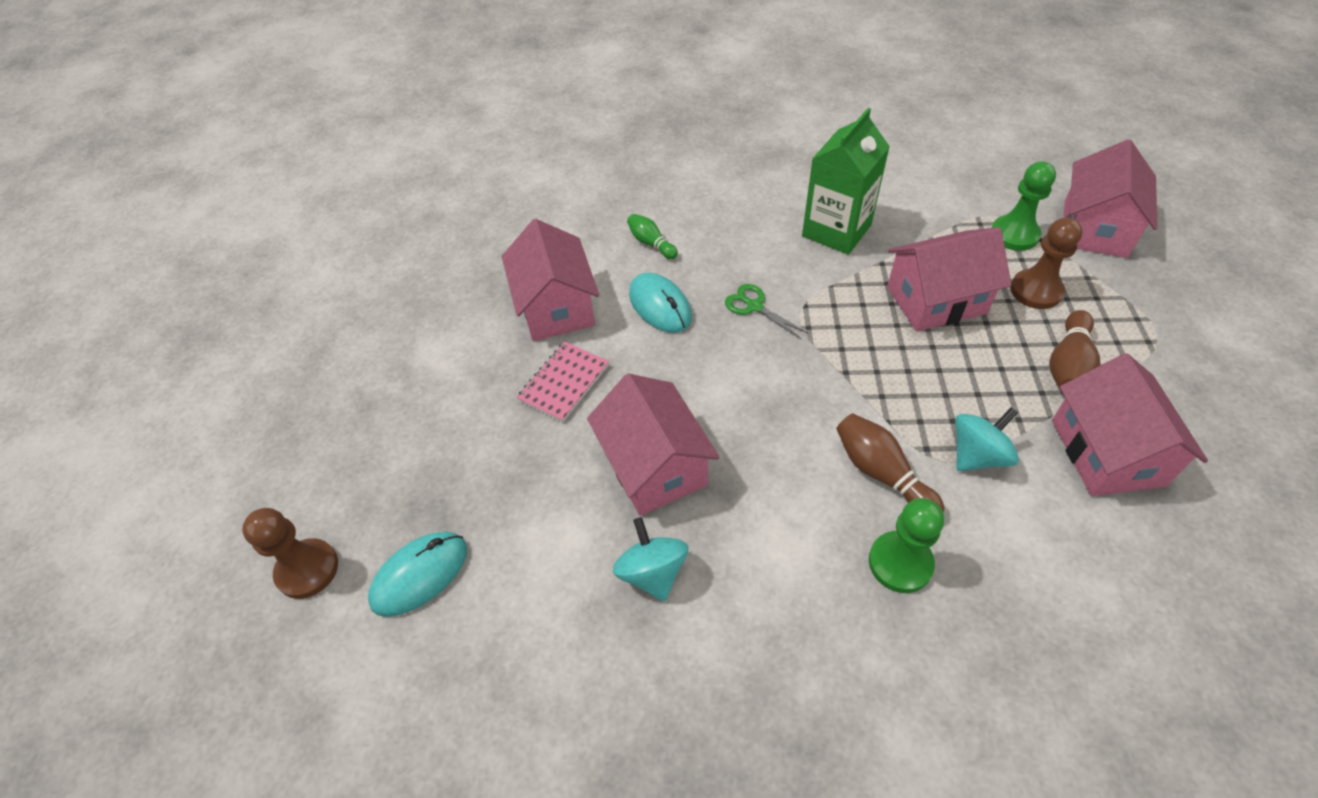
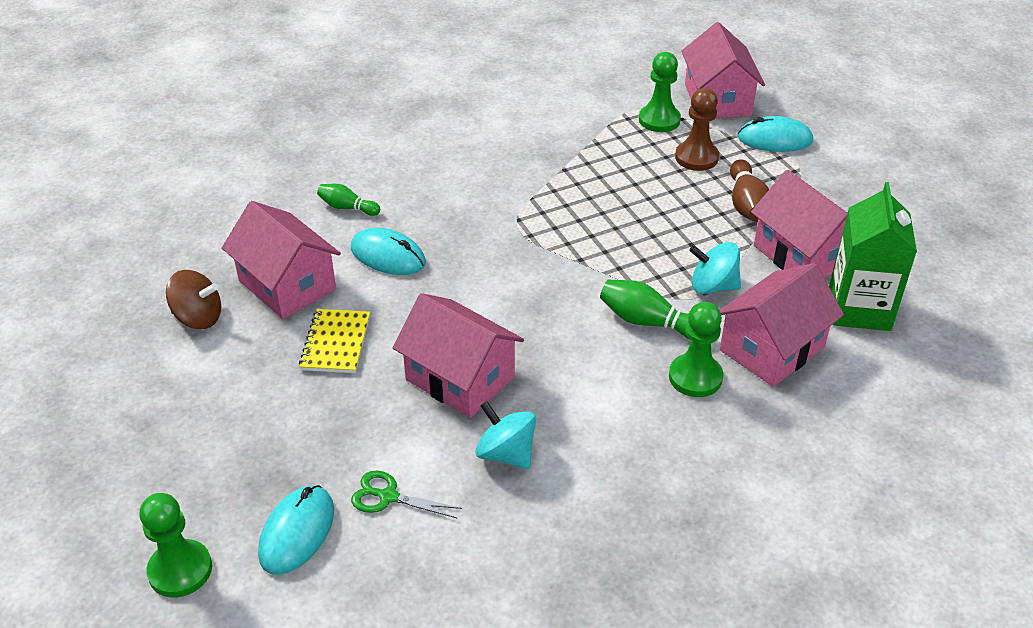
camera: 30 degrees left, 10 degrees down
(307, 569) = (180, 570): brown pawn -> green pawn
(466, 315) = (198, 318): none -> brown spinning top
(564, 383) = (335, 343): pink notebook -> yellow notebook
(754, 306) = (475, 232): green scissors -> green scissors (388, 496)
(836, 231) = (512, 154): green carton -> green carton (859, 308)
(881, 473) = (648, 322): brown bowling pin -> green bowling pin
(936, 300) = (623, 185): pink house -> pink house (772, 348)
(977, 455) = (713, 286): turquoise spinning top -> turquoise spinning top turned 105 degrees counterclockwise
(1142, 295) = (774, 139): none -> turquoise mouse

